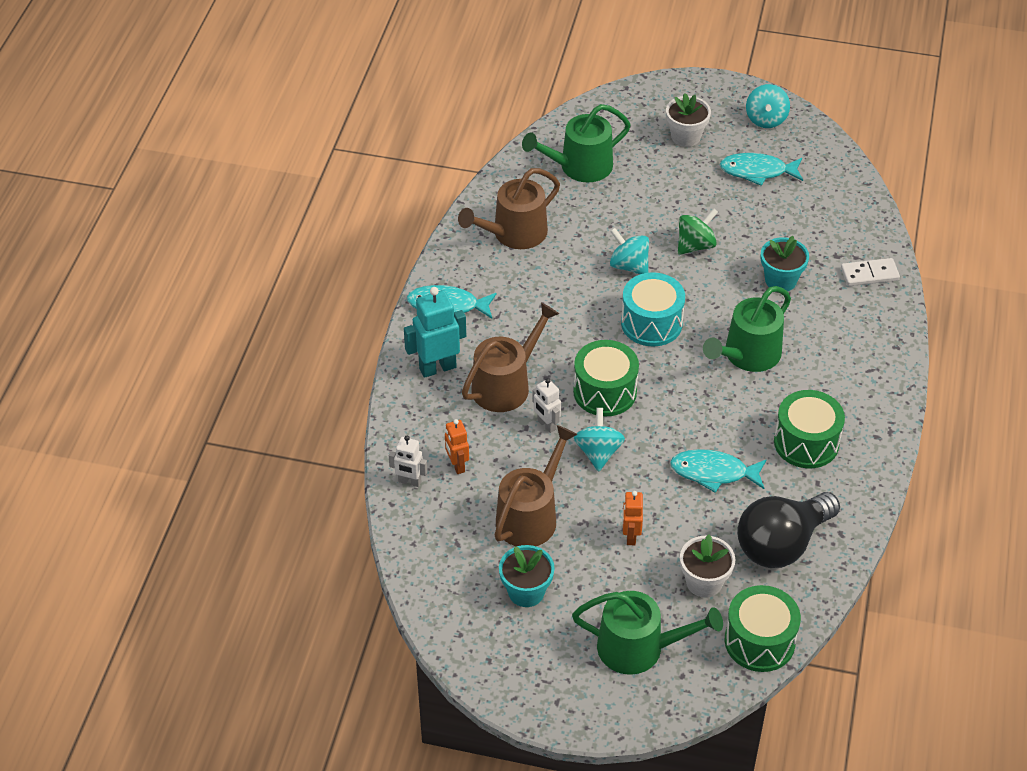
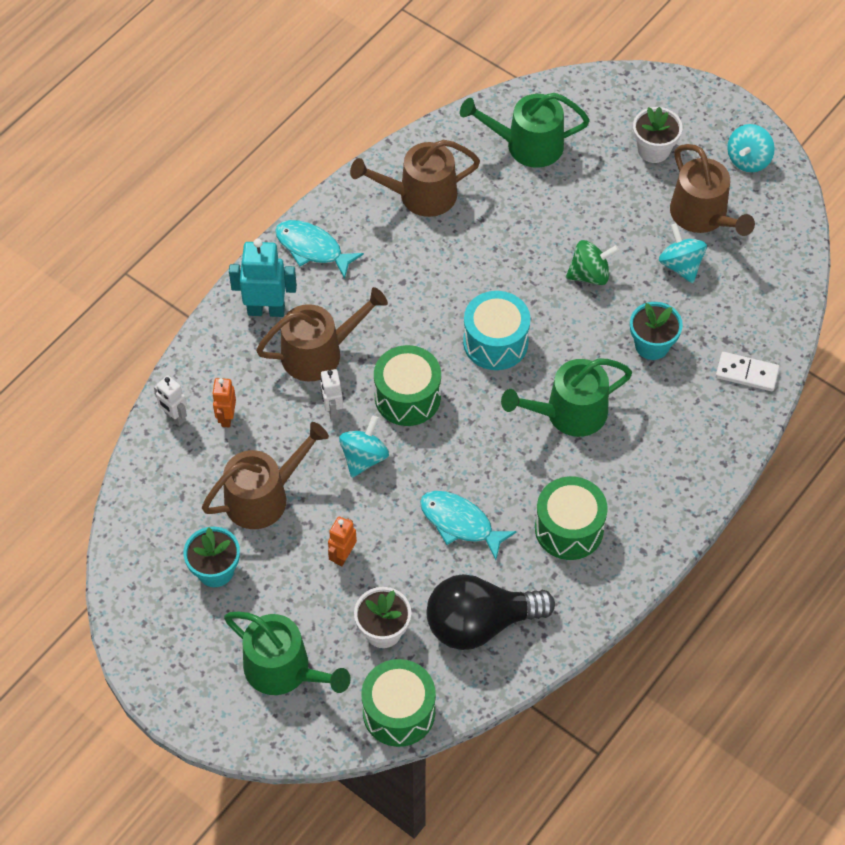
camera: 25 degrees right, 10 degrees up
(629, 266) = (510, 272): turquoise spinning top -> turquoise spinning top (680, 265)
(757, 171) = (702, 216): turquoise fish -> brown watering can

